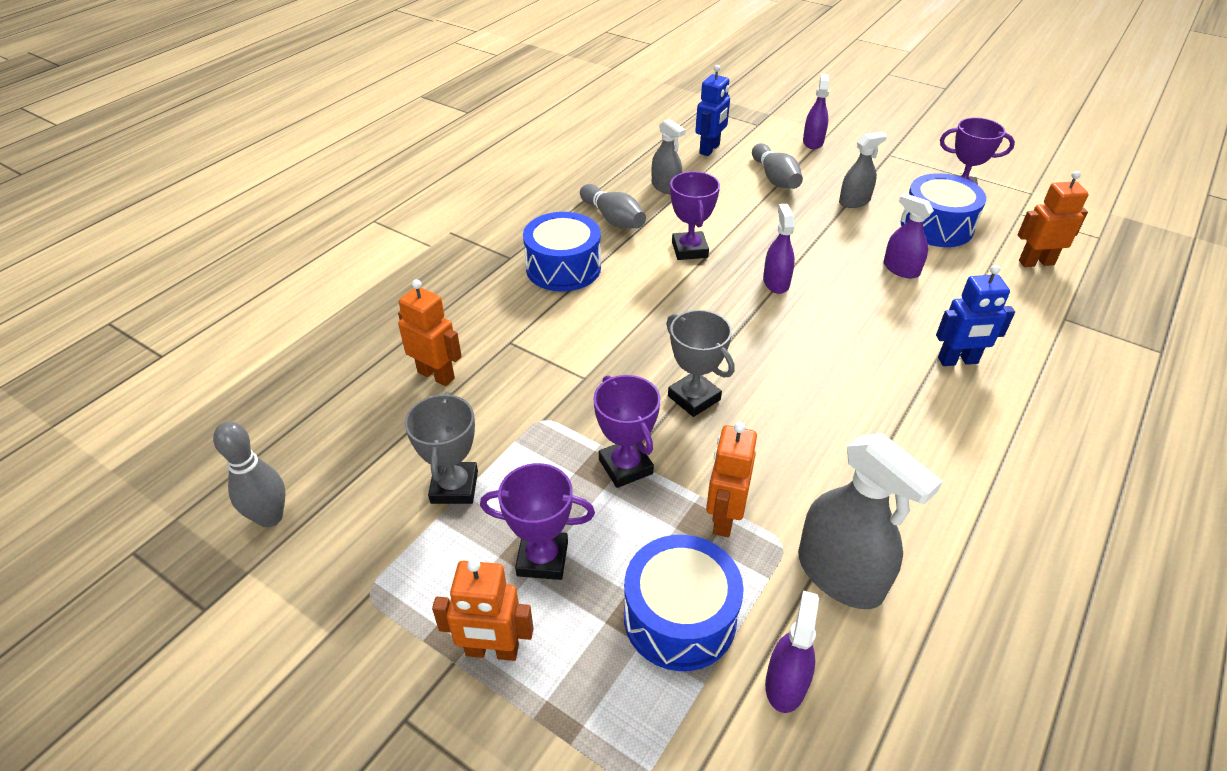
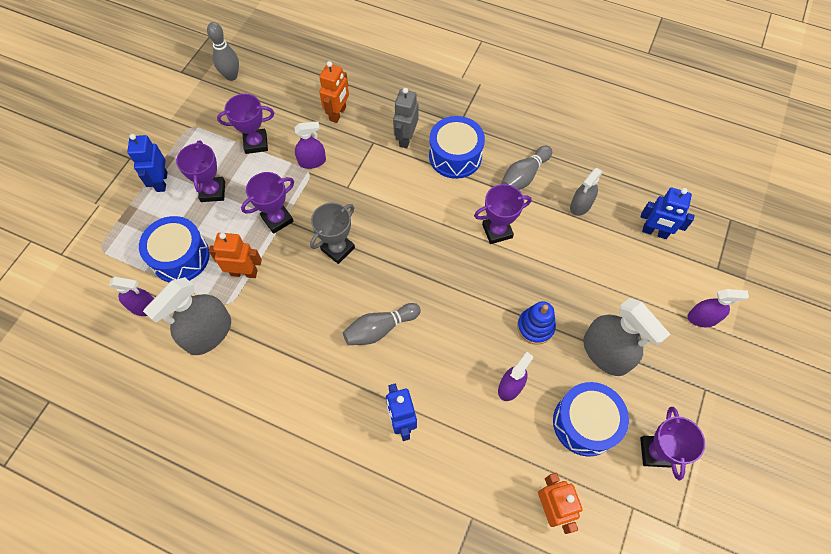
camera: 80 degrees right, 20 degrees up
(454, 487) = (256, 143): grey trophy -> purple trophy
(492, 651) = (161, 182): orange robot -> blue robot
(516, 308) = (406, 138): none -> grey robot
(775, 178) = (622, 287): grey bowling pin -> grey bowling pin (380, 329)
(776, 282) = (470, 292): purple spray bottle -> purple spray bottle (312, 161)
(824, 241) = (535, 327): none -> blue stacking toy
(854, 201) = (605, 353): grey spray bottle -> grey spray bottle, size x1.70

